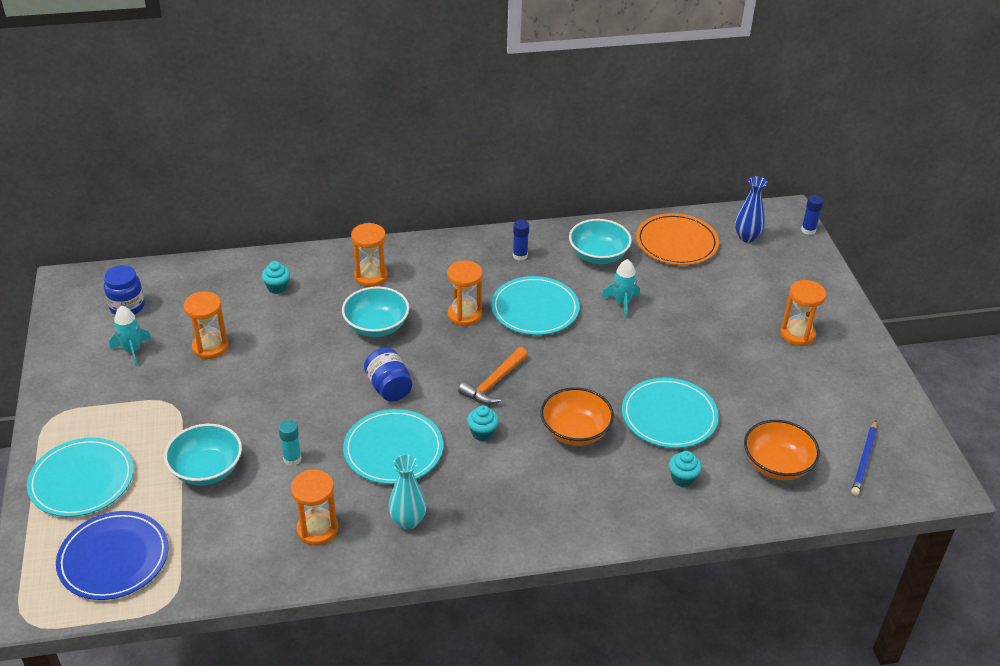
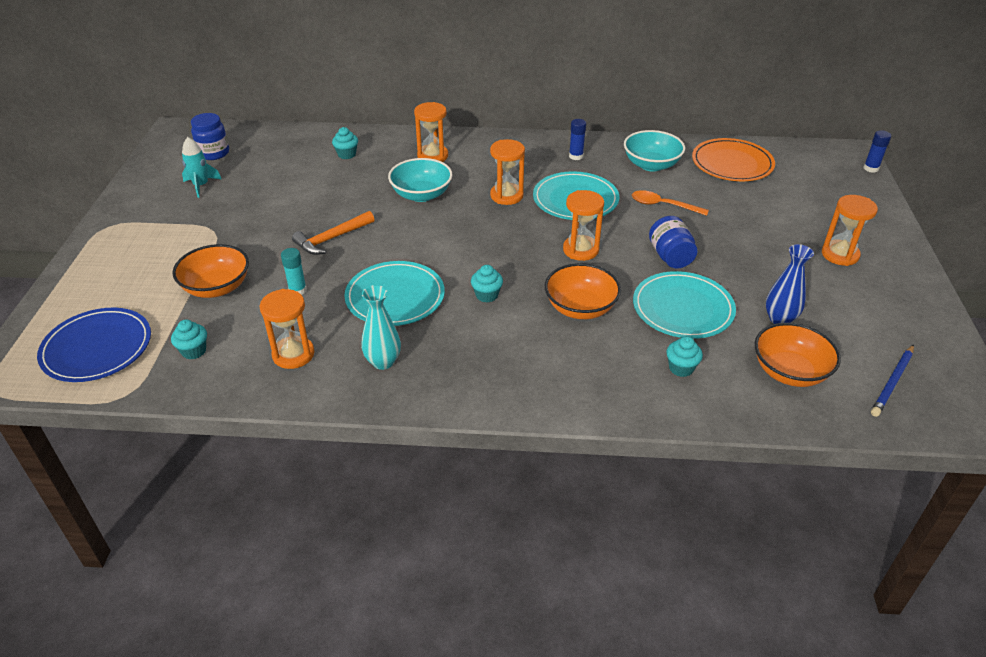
camera: 15 degrees right, 0 degrees up
(82, 480) = (105, 279): turquoise plate -> none
(207, 470) = (217, 287): turquoise bowl -> orange bowl
(210, 347) = (268, 191): orange hourglass -> orange hourglass (580, 250)
(216, 543) = (194, 351): none -> turquoise cupcake
(389, 387) = (412, 244): blue jar -> blue jar (670, 257)
(494, 383) = (513, 255): orange hammer -> orange hammer (331, 239)
(622, 303) = (663, 205): turquoise rocket -> orange spoon
(746, 237) = (805, 167): blue vase -> blue vase (779, 319)

